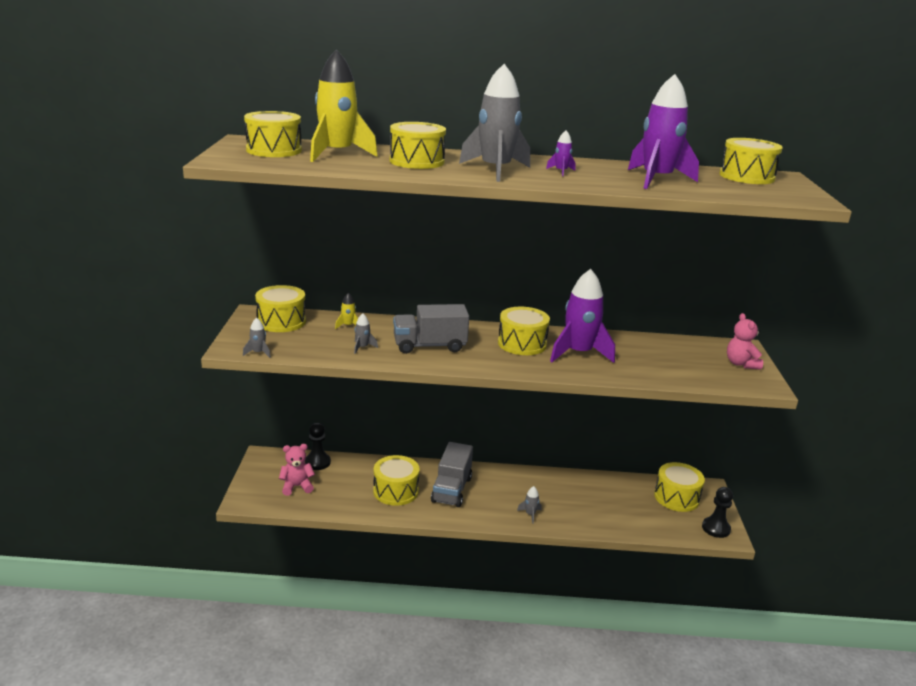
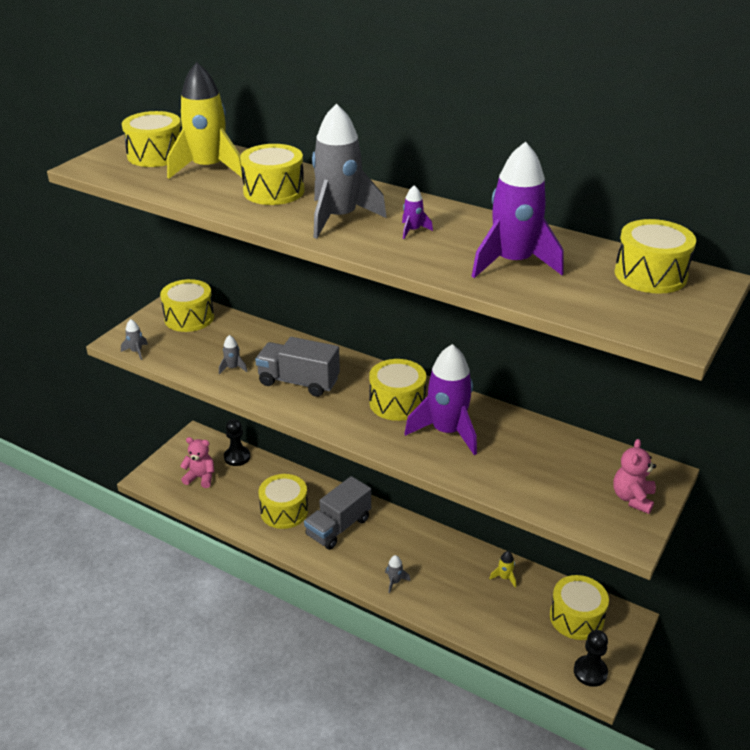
camera: 30 degrees right, 10 degrees up
(348, 326) = (245, 337): yellow rocket -> yellow rocket (504, 577)

